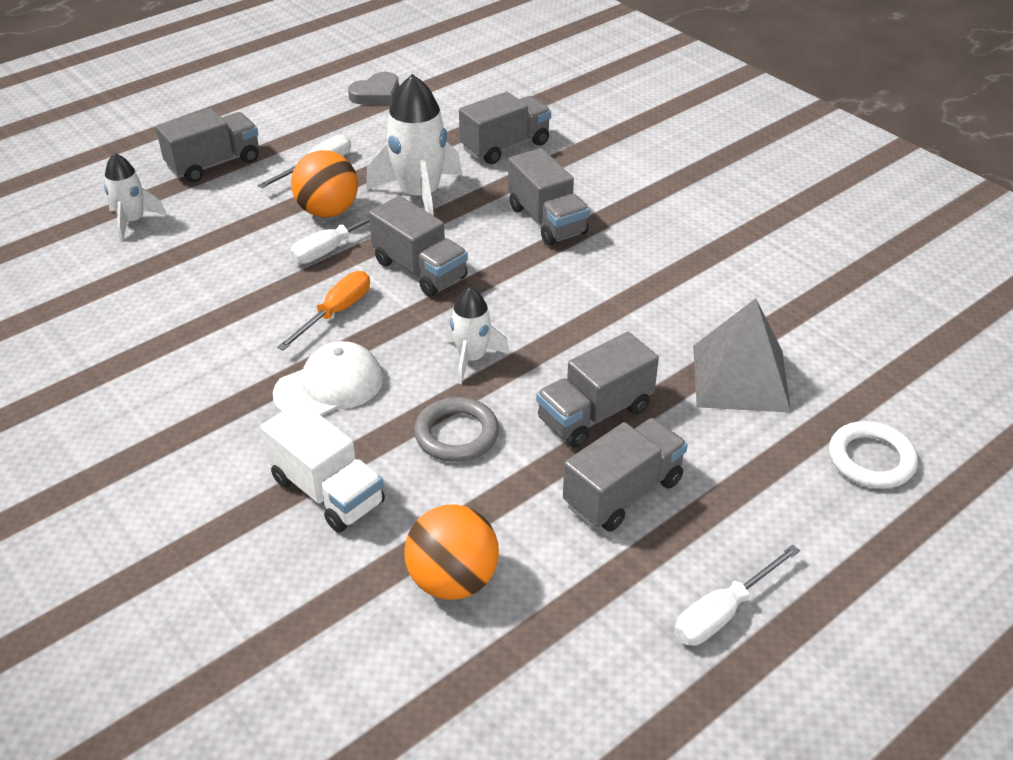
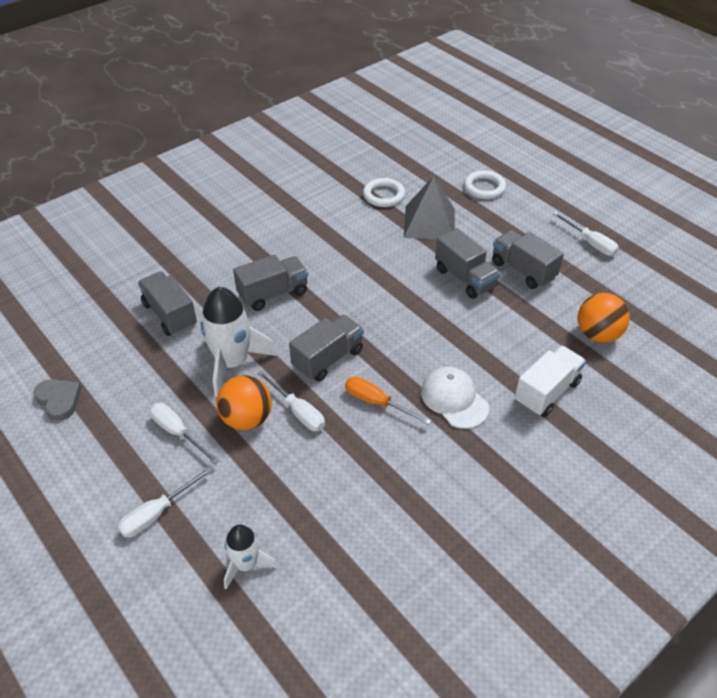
camera: 90 degrees left, 5 degrees up
(214, 164) = (157, 513): grey truck -> white screwdriver
(456, 434) = (490, 335): grey ring -> none
(471, 358) = (421, 330): white rocket -> none
(805, 325) = (384, 195): none -> white ring

